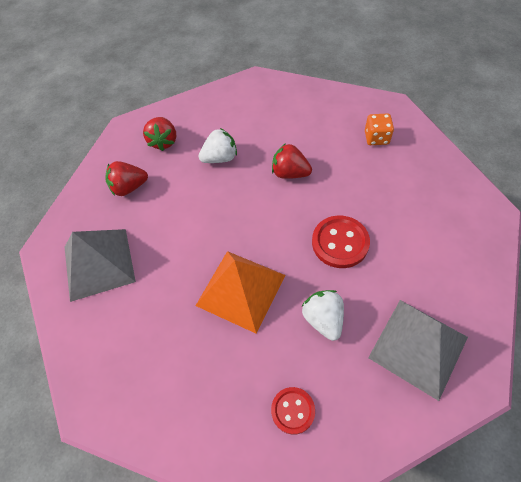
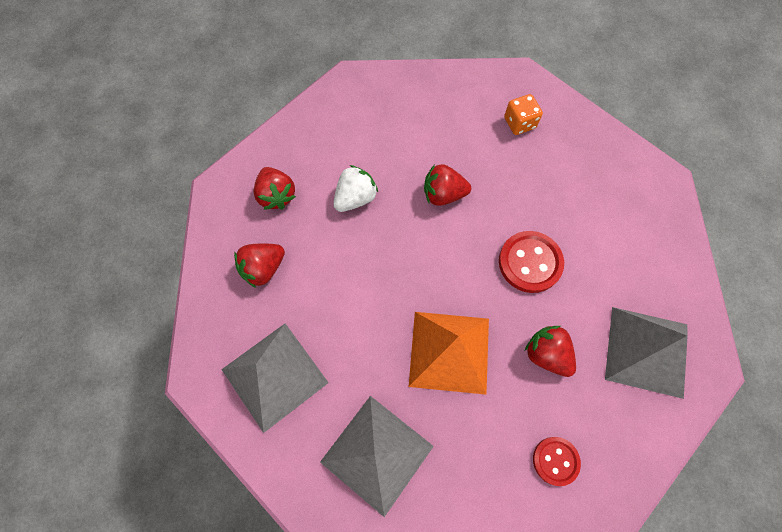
camera: 25 degrees left, 10 degrees up
(145, 348) = (377, 454): none -> grey pyramid
(323, 319) = (546, 354): white strawberry -> red strawberry

